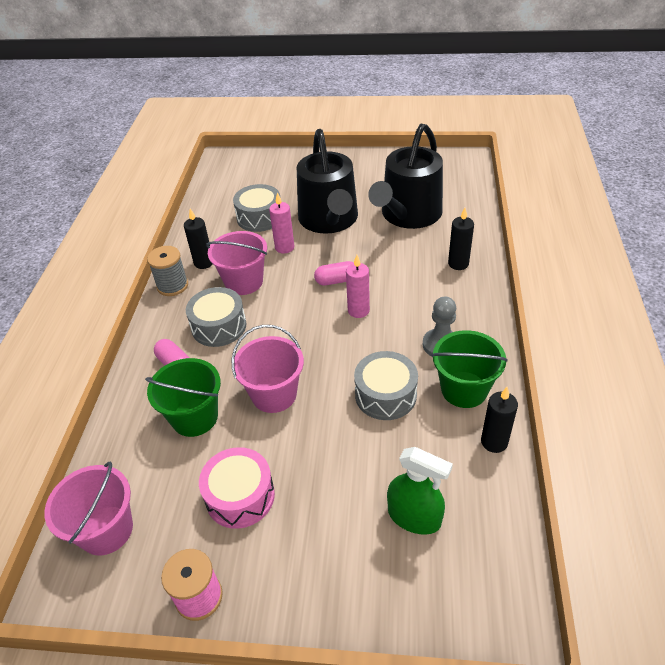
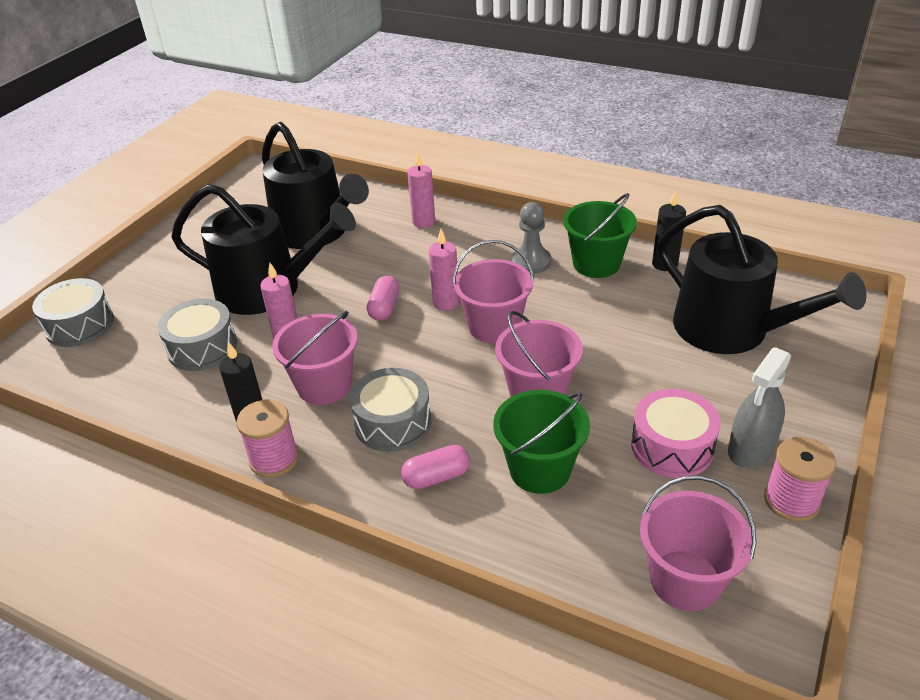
camera: 70 degrees left, 5 degrees down
(172, 286) = (274, 459): grey spool -> pink spool
(253, 556) = (751, 449): none -> grey spray bottle
(342, 347) = (494, 327): none -> pink bucket
(385, 395) = (579, 312): grey drum -> grey drum (80, 325)
(414, 517) = (731, 330): green spray bottle -> black watering can
(458, 264) = (423, 221): black candle -> pink candle

